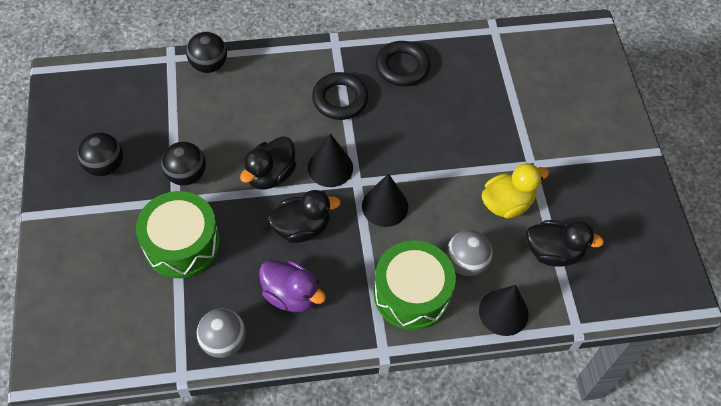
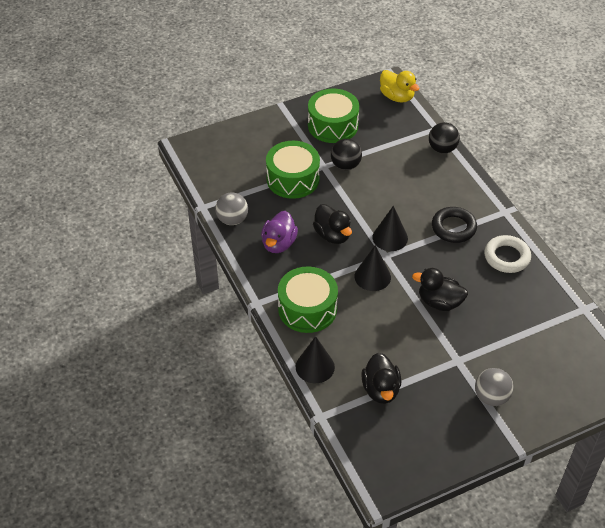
camera: 75 degrees right, 10 degrees down
(105, 166) = (333, 125): black ball -> green drum
(270, 175) = (367, 207): black duck -> black duck (439, 302)
(402, 67) = (507, 257): black ring -> white ring
(466, 263) = (346, 335): grey ball -> grey ball (491, 397)
(507, 203) = (411, 351): yellow duck -> yellow duck (397, 97)

